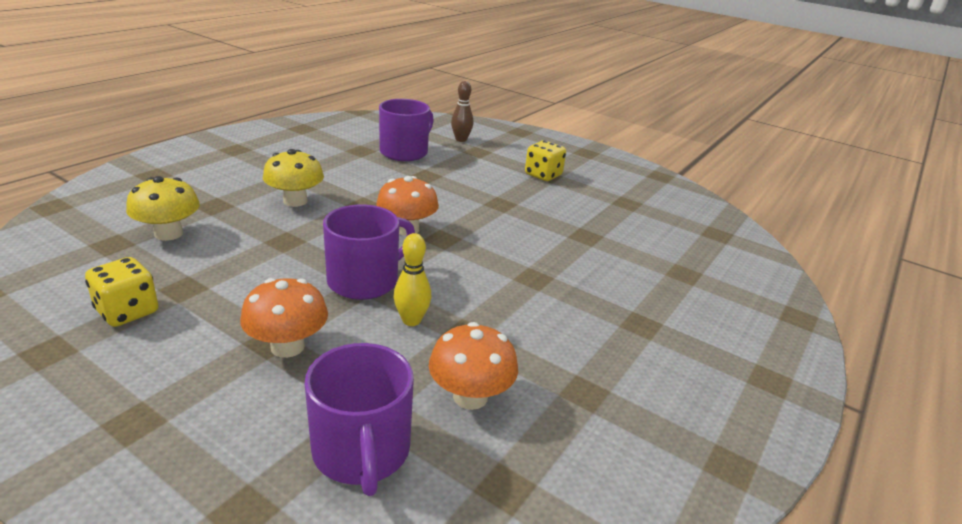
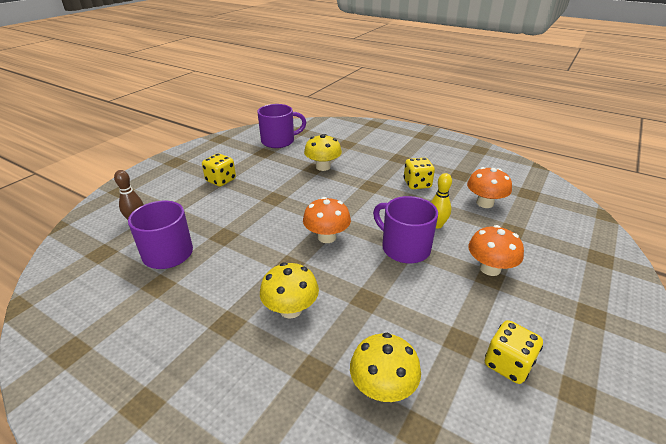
camera: 90 degrees left, 5 degrees up
(361, 451) = (542, 230): purple mug -> purple mug (279, 141)
(541, 326) = (417, 184): none -> yellow dice
(590, 243) = (323, 167): none -> yellow mushroom

